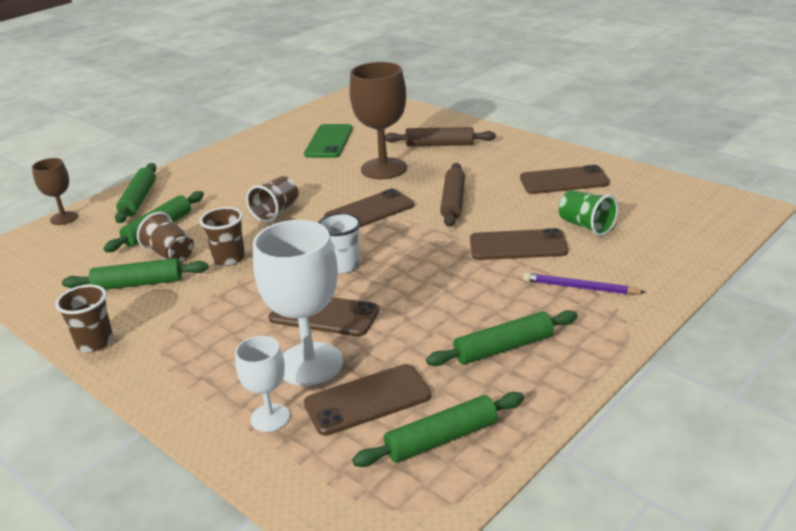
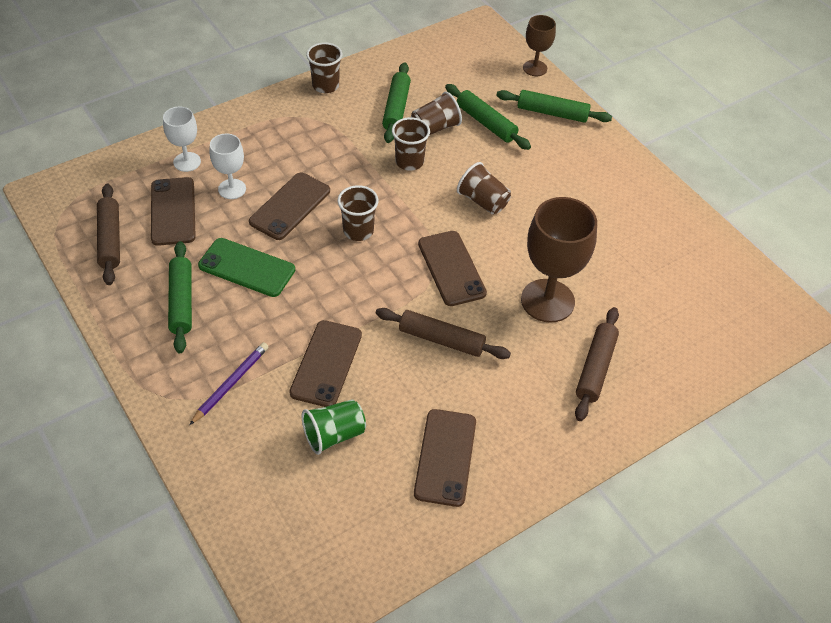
camera: 100 degrees right, 20 degrees up
(310, 364) = (232, 189): white goblet -> white goblet, size x0.55
(329, 141) = (642, 268): green phone -> green phone (247, 268)
(343, 265) = (358, 231): white cup -> brown cup
(441, 439) = (110, 239): green rolling pin -> brown rolling pin

